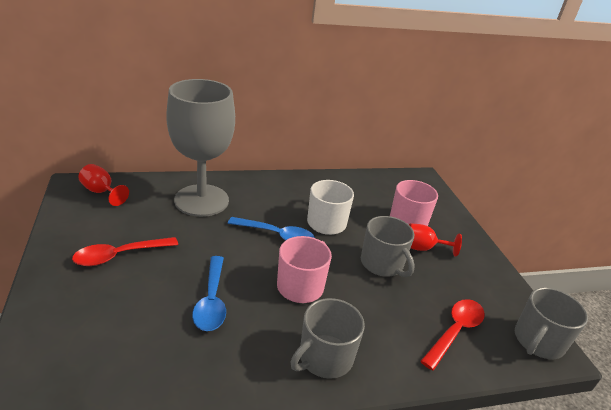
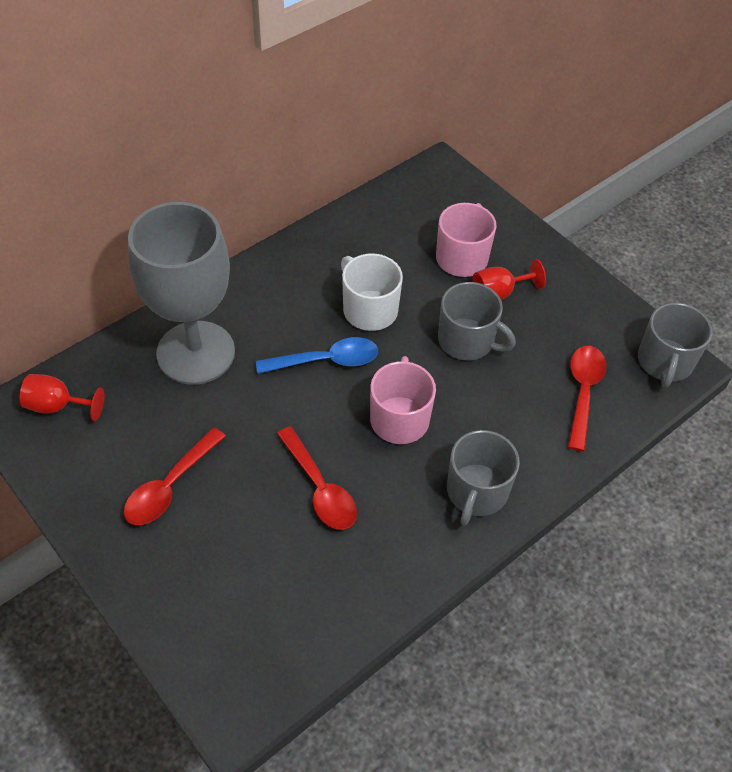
camera: 25 degrees left, 20 degrees up
(211, 301) = (320, 488): blue spoon -> red spoon

